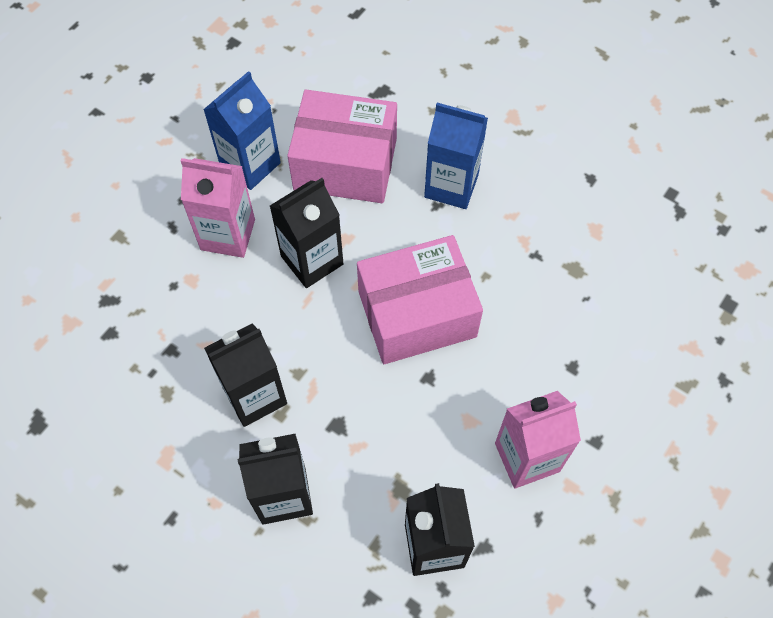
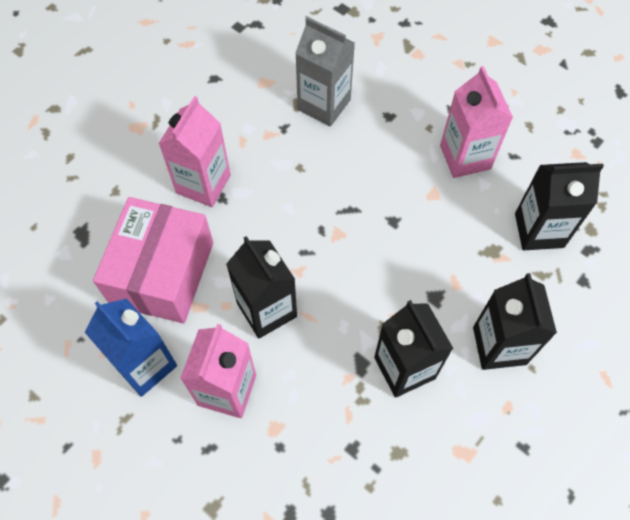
camera: 85 degrees left, 0 degrees up
(417, 314) = (332, 224): pink box -> none
(451, 186) = (203, 184): blue carton -> pink carton
(575, 294) = (324, 105): none -> grey carton

